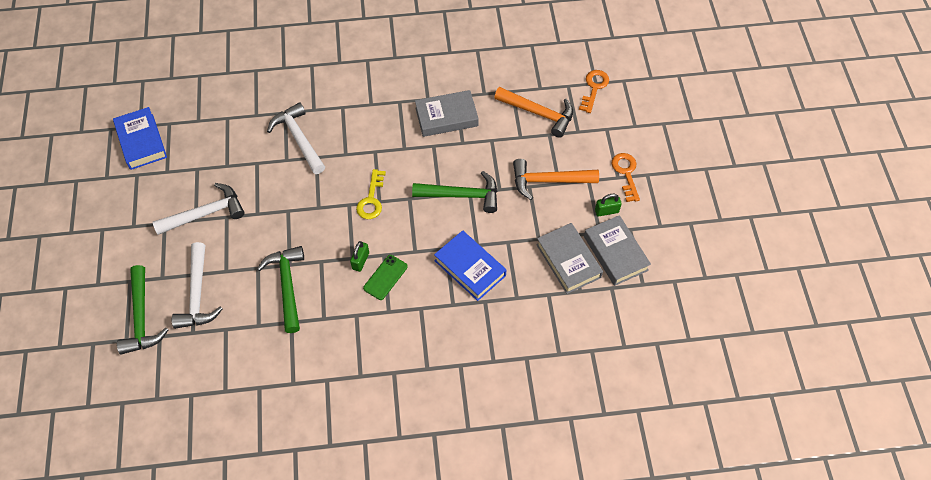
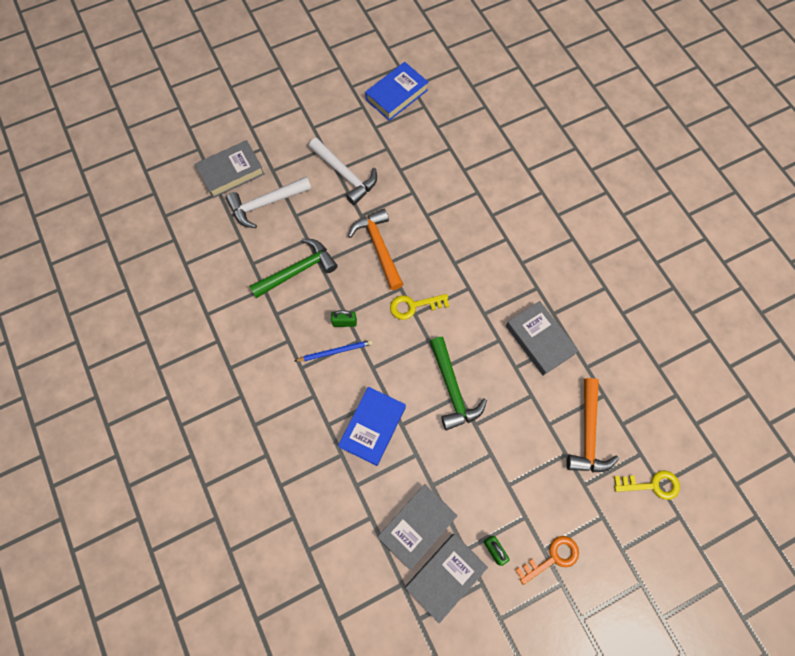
camera: 70 degrees right, 10 degrees up
(141, 317) = (231, 172): green hammer -> grey book
(299, 139) = (454, 216): white hammer -> none
(385, 277) = (335, 351): green phone -> blue pencil
(549, 181) = (506, 473): orange hammer -> orange hammer (379, 247)
(594, 88) = (652, 485): orange key -> yellow key

